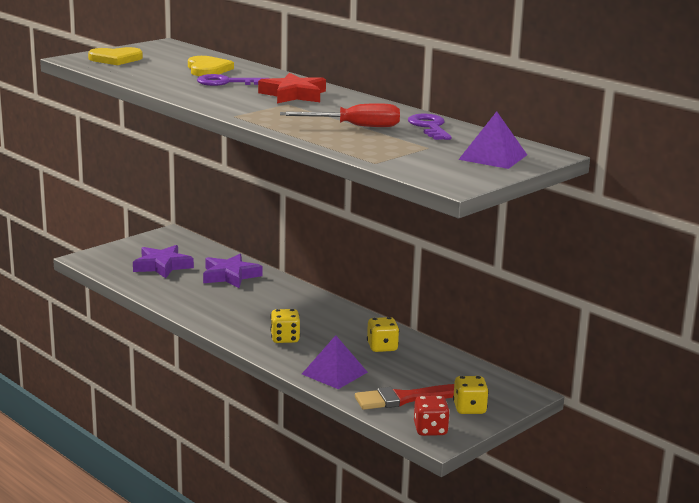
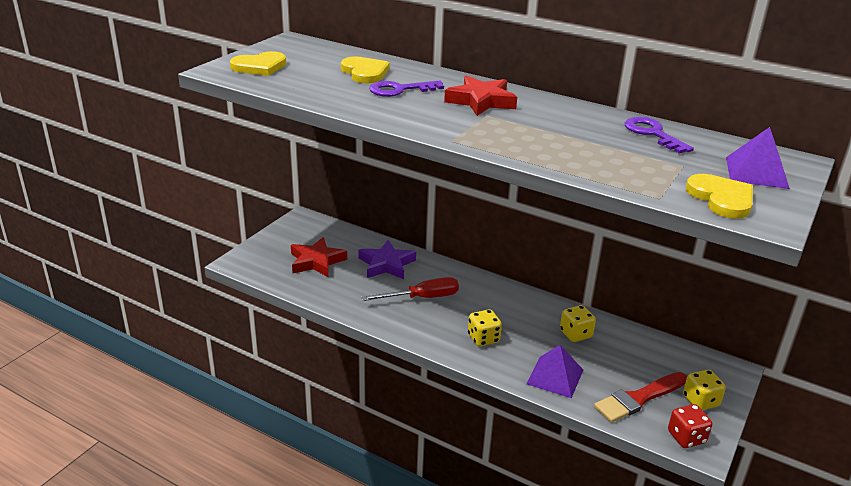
camera: 15 degrees left, 10 degrees up
(162, 266) = (316, 261): purple star -> red star
(355, 126) = (584, 142): red screwdriver -> red screwdriver (422, 298)
(432, 168) = (721, 199): none -> yellow heart

